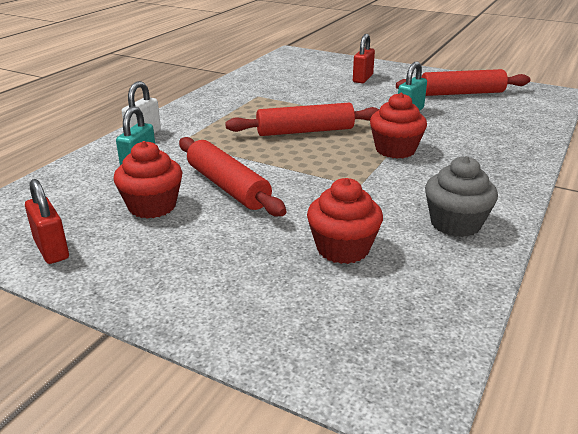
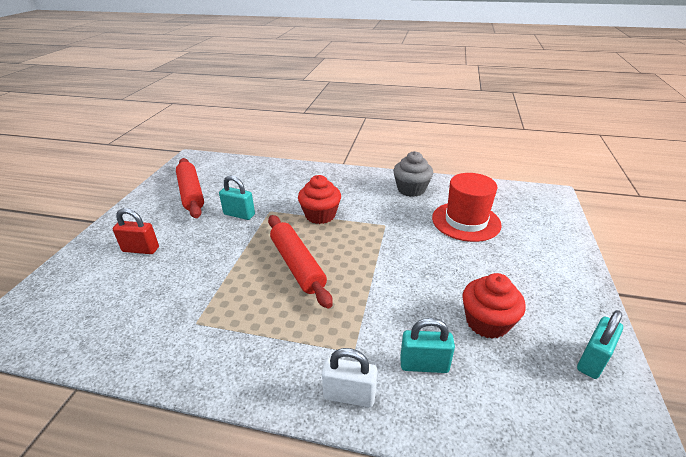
camera: 105 degrees left, 5 degrees up
(51, 249) = (592, 360): red padlock -> turquoise padlock
(228, 186) = (426, 286): red rolling pin -> none
(343, 249) = (466, 221): red cupcake -> red hat

